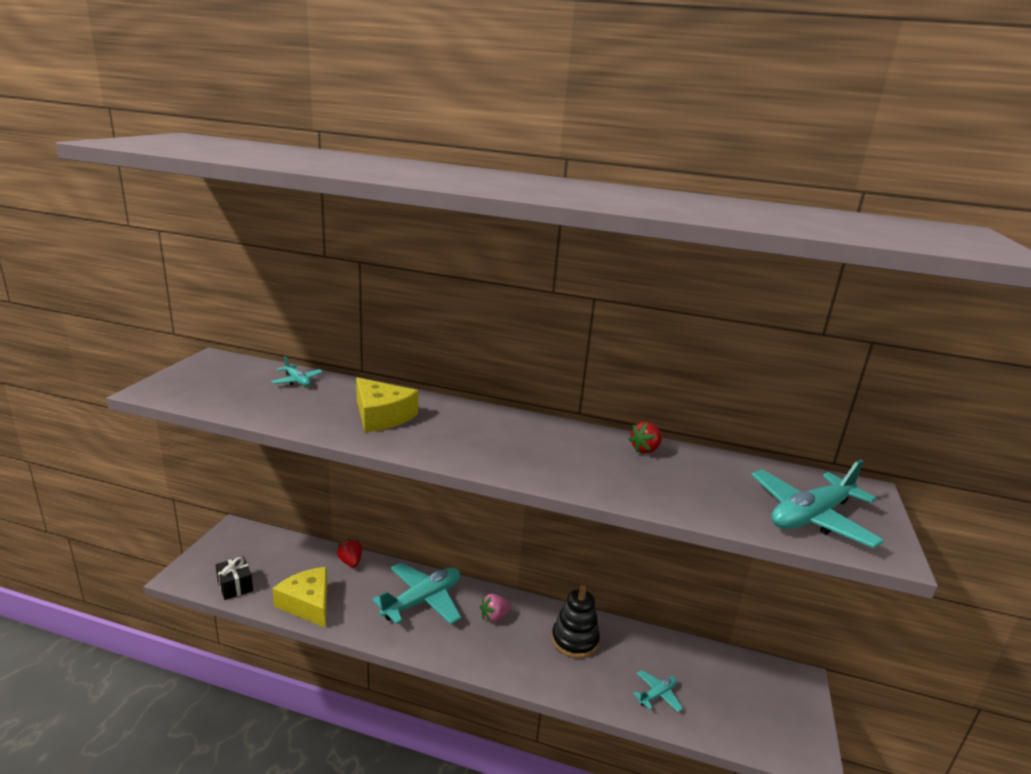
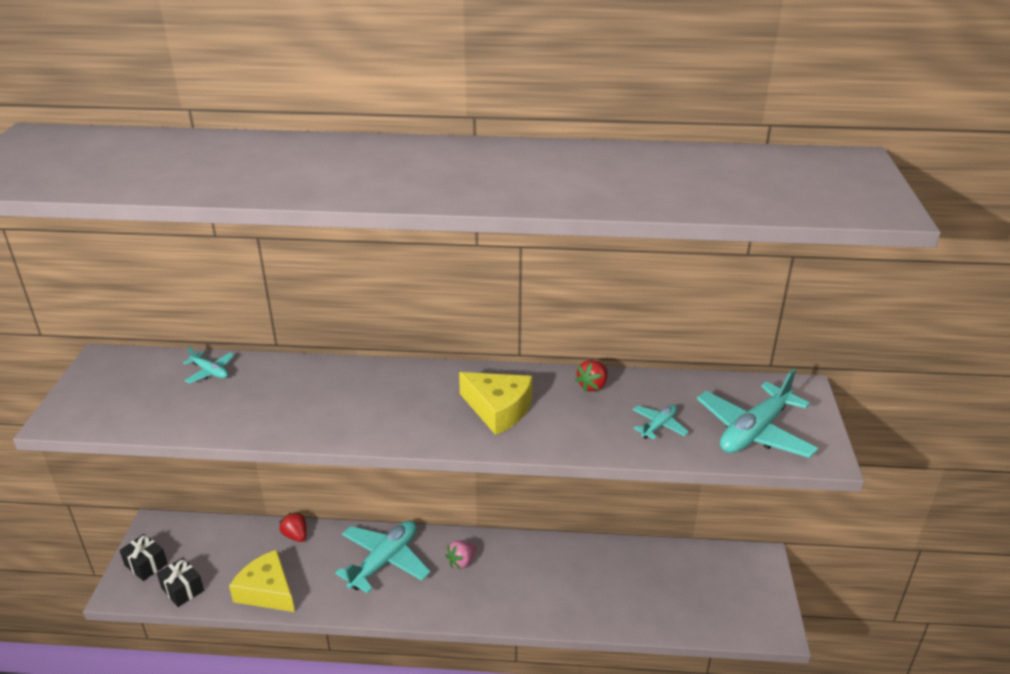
camera: 10 degrees left, 10 degrees up
(214, 559) = (146, 564): none -> black gift
(382, 416) = (319, 400): yellow cheese -> yellow cheese (498, 409)
(574, 640) = (546, 568): black stacking toy -> none
(657, 695) = (634, 604): turquoise plane -> turquoise plane (659, 426)

